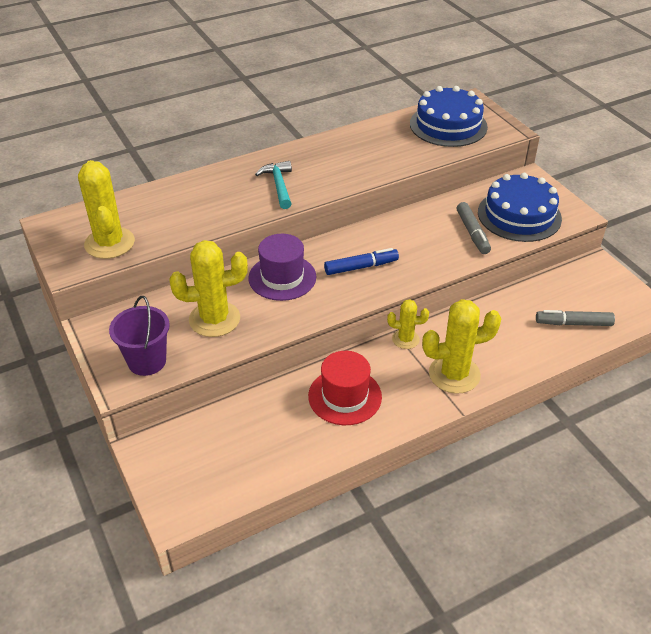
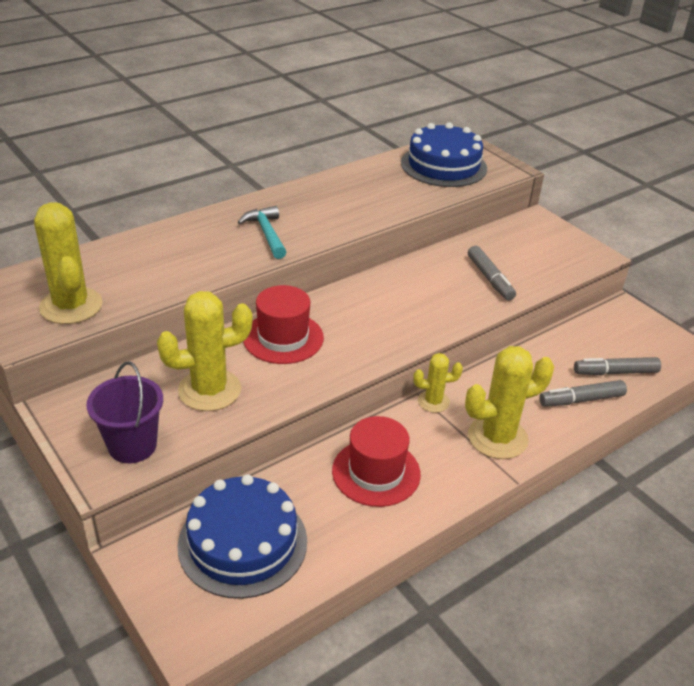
camera: 10 degrees left, 5 degrees down
(282, 277) = (283, 338): purple hat -> red hat
(361, 267) = (373, 321): blue marker -> none
(519, 215) = (536, 258): blue cake -> blue cake (243, 542)
(536, 346) = (581, 400): none -> grey marker

